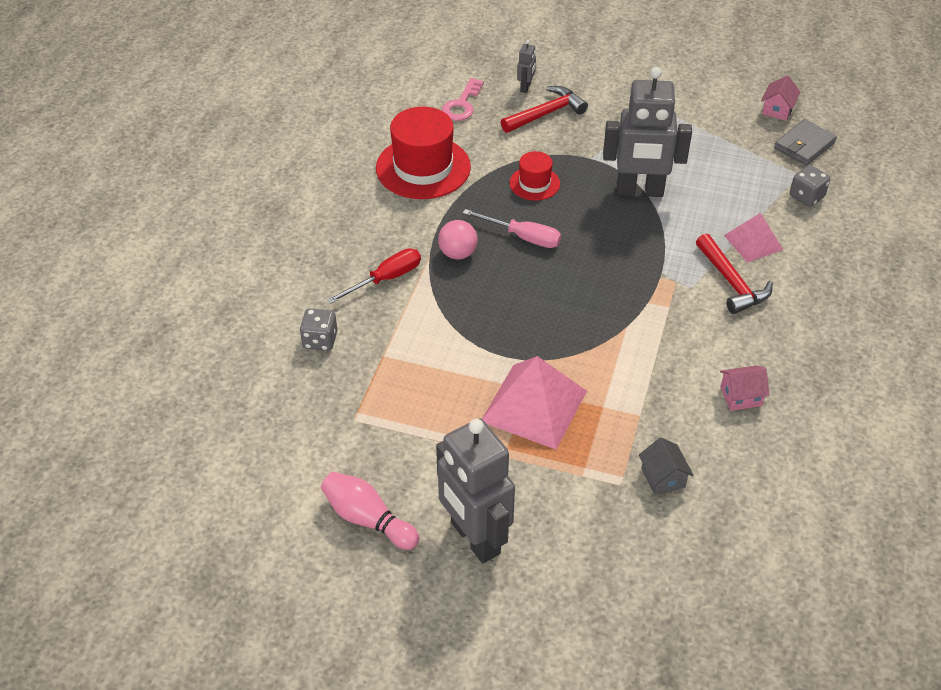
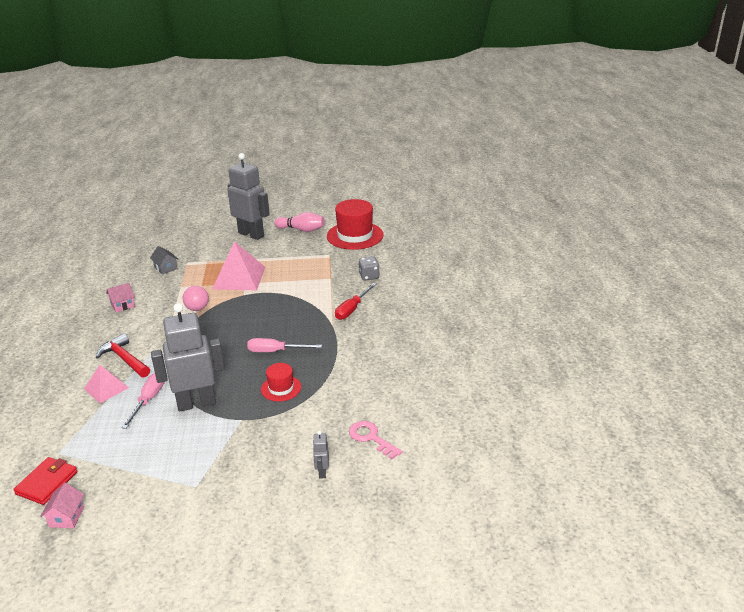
camera: 160 degrees right, 15 degrees down
(423, 168) = (371, 378): red hat -> red hat (355, 235)
(458, 253) = (315, 332): pink ball -> pink ball (197, 308)
(462, 105) = (371, 438): pink key -> pink key turned 45 degrees counterclockwise
(546, 113) = (293, 450): red hammer -> none
(698, 211) = (148, 400): none -> pink screwdriver
(804, 145) = (47, 483): grey wallet -> red wallet
(806, 197) = (56, 434): grey dice -> none

